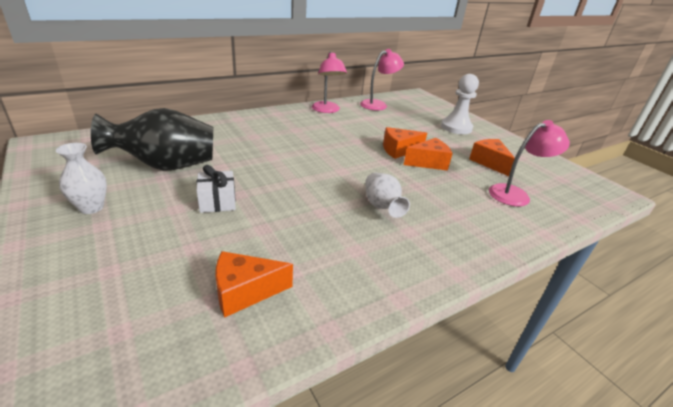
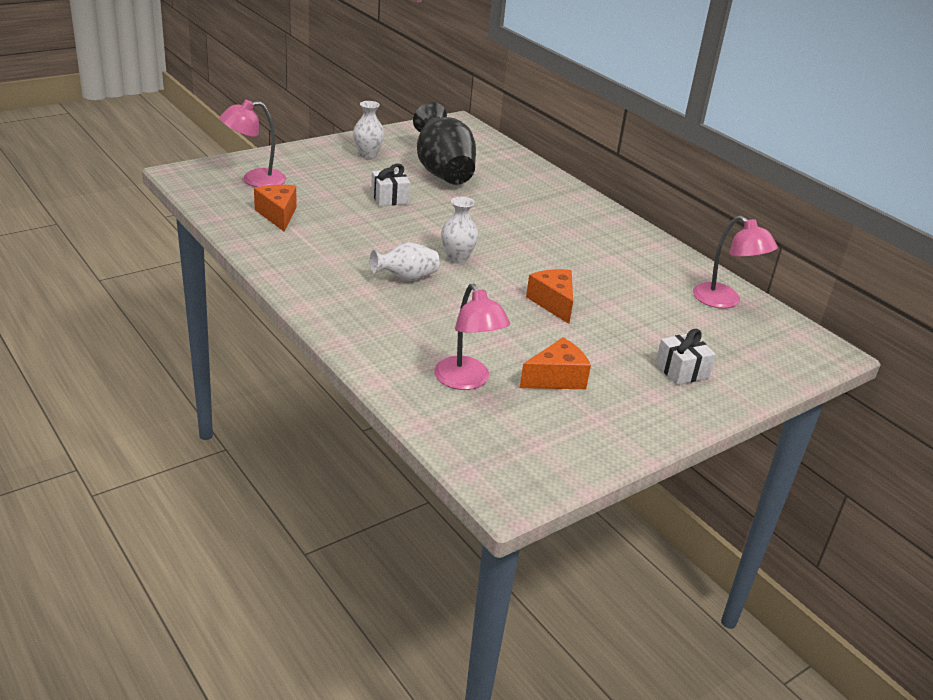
camera: 85 degrees right, 0 degrees up
(327, 110) = (657, 255): pink lamp -> pink lamp (255, 180)
(342, 178) = (457, 258): none -> white vase
(428, 163) = (527, 322): orange cheese -> none
(456, 127) = (681, 370): white pawn -> white gift

